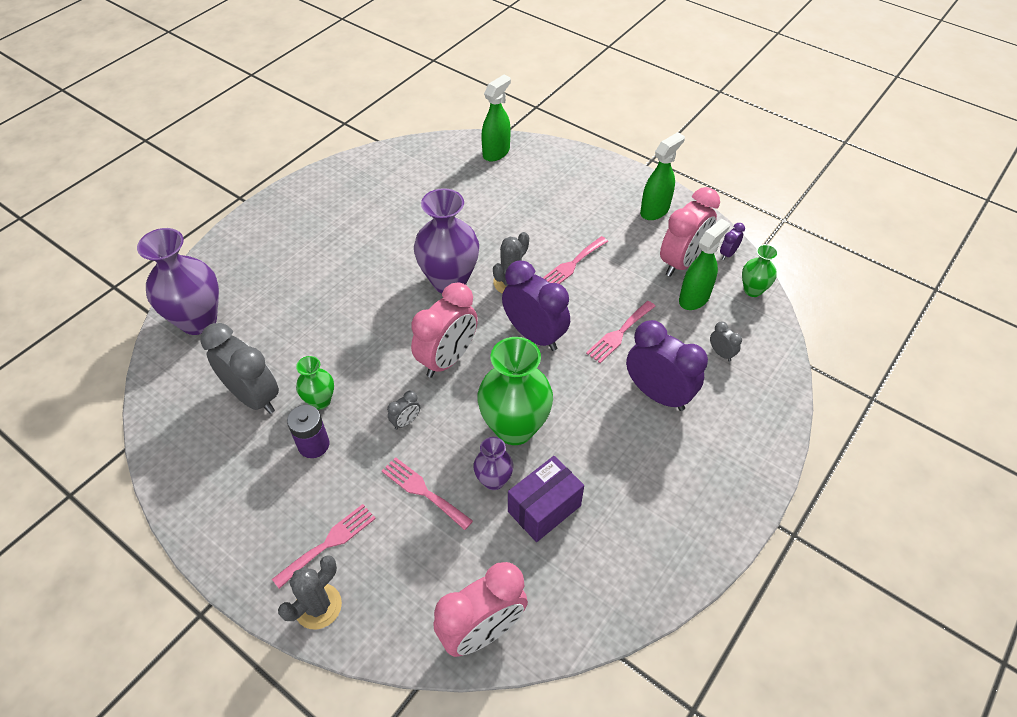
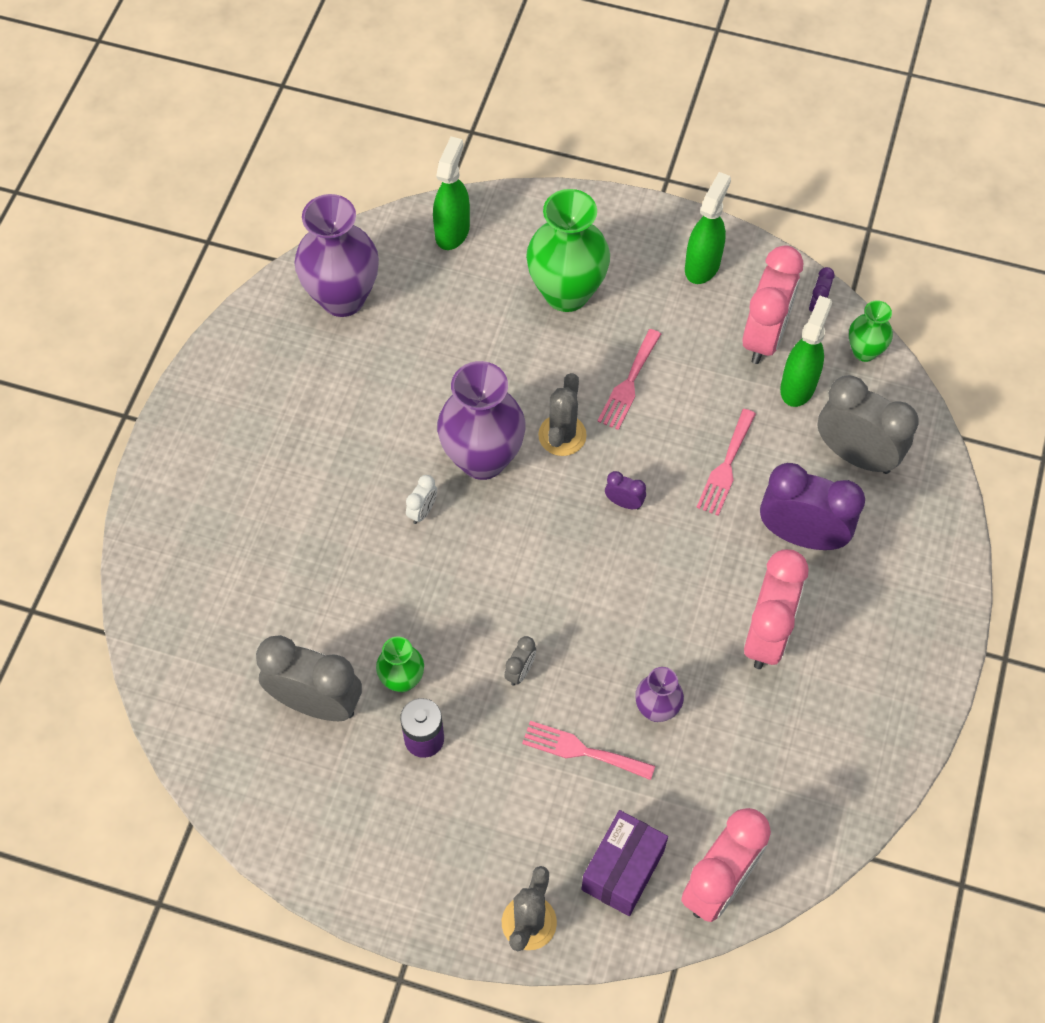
camera: 20 degrees left, 10 degrees up
(198, 321) = (182, 623): purple vase -> purple vase (342, 298)
(329, 543) = (504, 849): pink fork -> none
(392, 301) = (422, 511): none -> white clock
(447, 359) = (532, 571): pink clock -> pink clock (766, 635)
(514, 428) = (652, 635): green vase -> green vase (566, 293)
(534, 335) = (624, 502): purple clock -> purple clock, size x0.43
(544, 508) = (727, 723): purple box -> purple box (622, 870)
(721, 353) = (855, 455): grey clock -> grey clock, size x2.30

